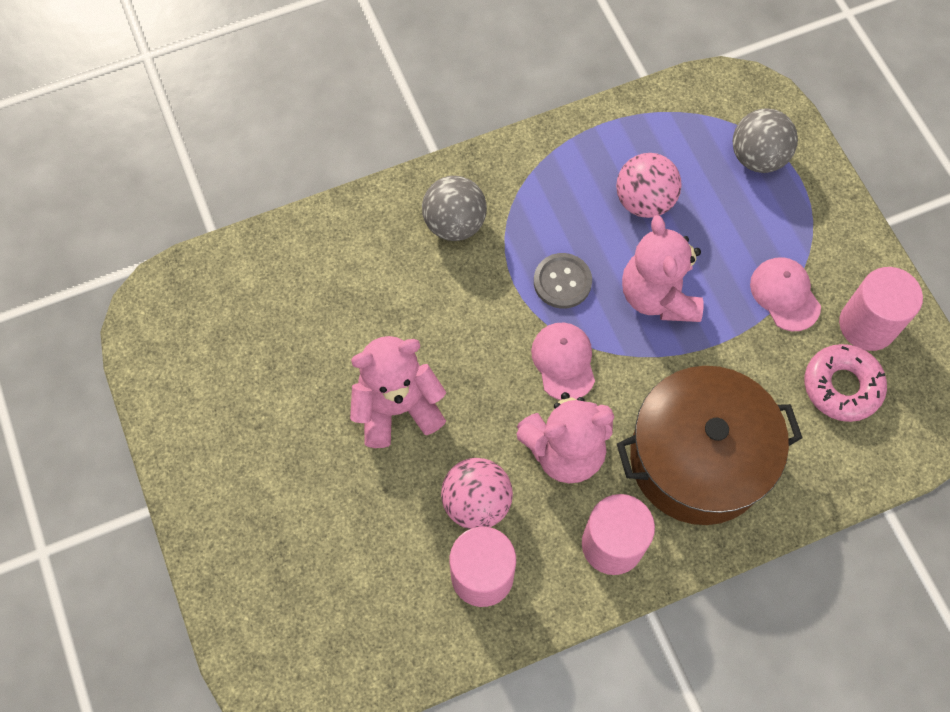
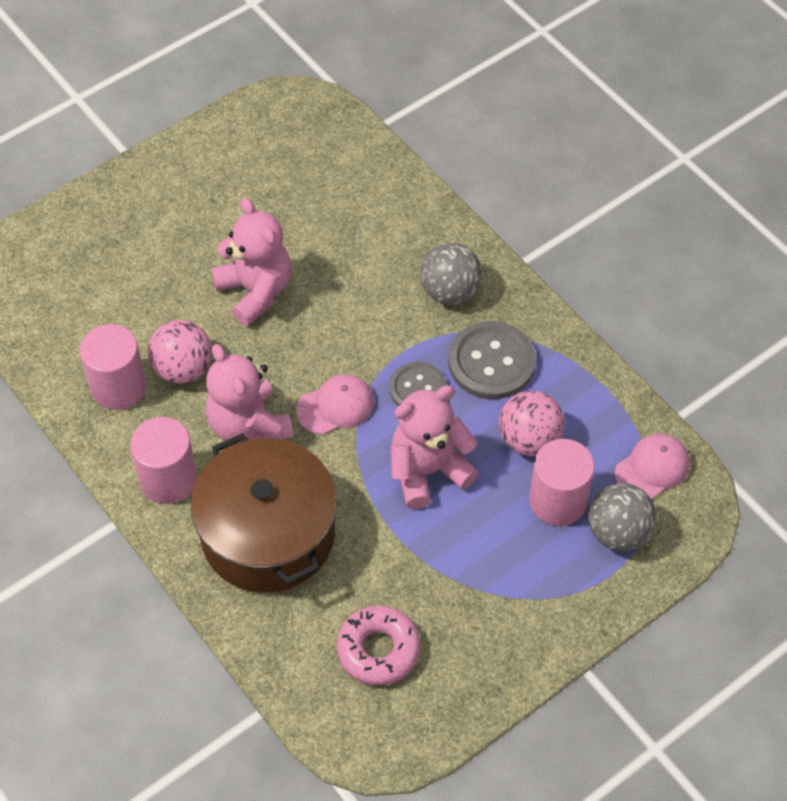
camera: 75 degrees right, 10 degrees down
(549, 209) = (491, 362): none -> grey button
(784, 294) = (465, 582): pink cap -> pink cap (652, 468)
(867, 325) = (455, 664): pink cylinder -> pink cylinder (558, 501)

